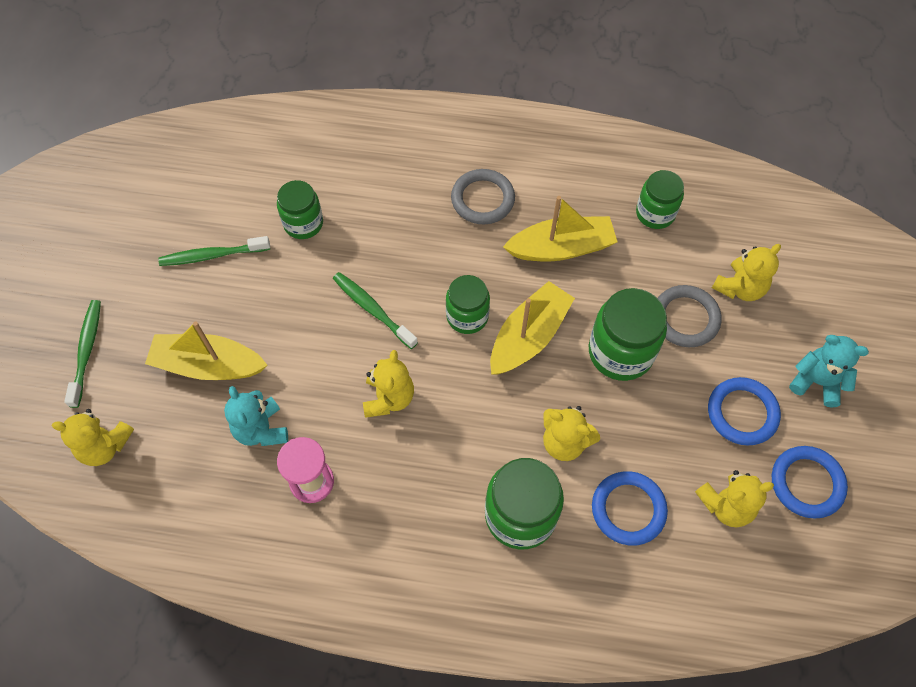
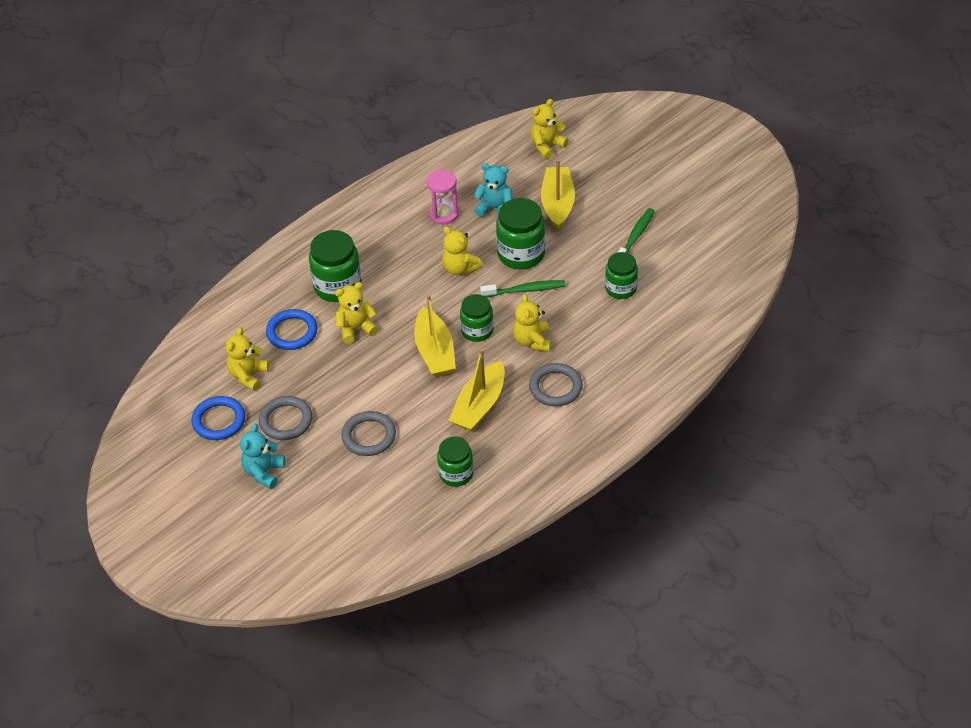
camera: 130 degrees right, 15 degrees down
(87, 351) = (616, 160): green toothbrush -> none
(208, 365) = (557, 204): yellow boat -> yellow boat turned 45 degrees counterclockwise
(620, 352) = (380, 389): green jar -> green jar (521, 254)
(739, 288) = (359, 480): yellow teddy bear -> yellow teddy bear (532, 341)
(742, 413) = (286, 421): blue ring -> grey ring
(817, 382) = (264, 472): turquoise teddy bear -> turquoise teddy bear turned 135 degrees clockwise

